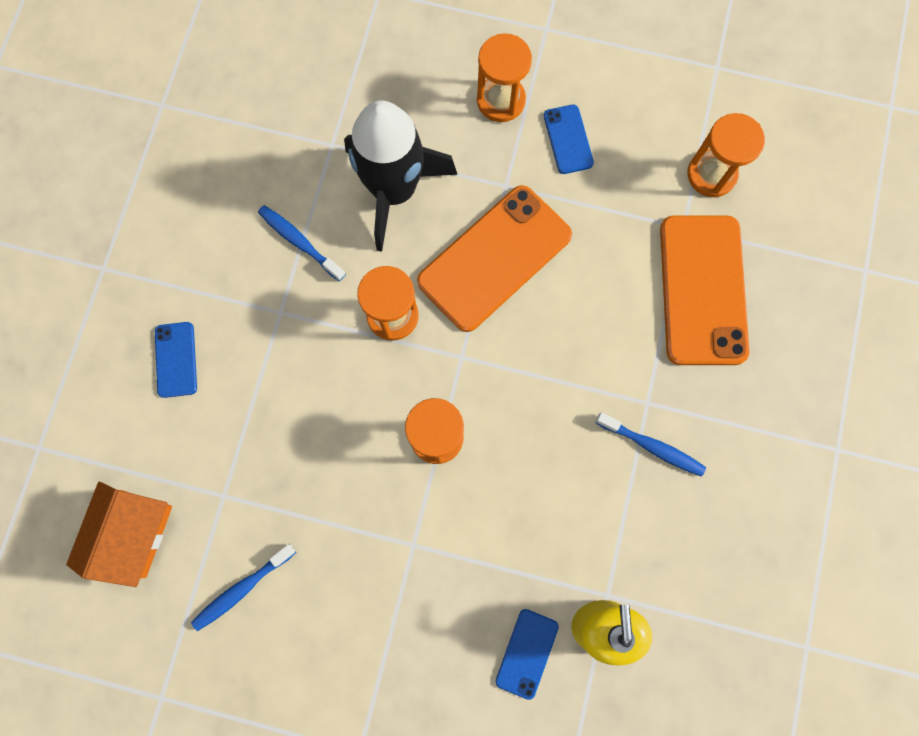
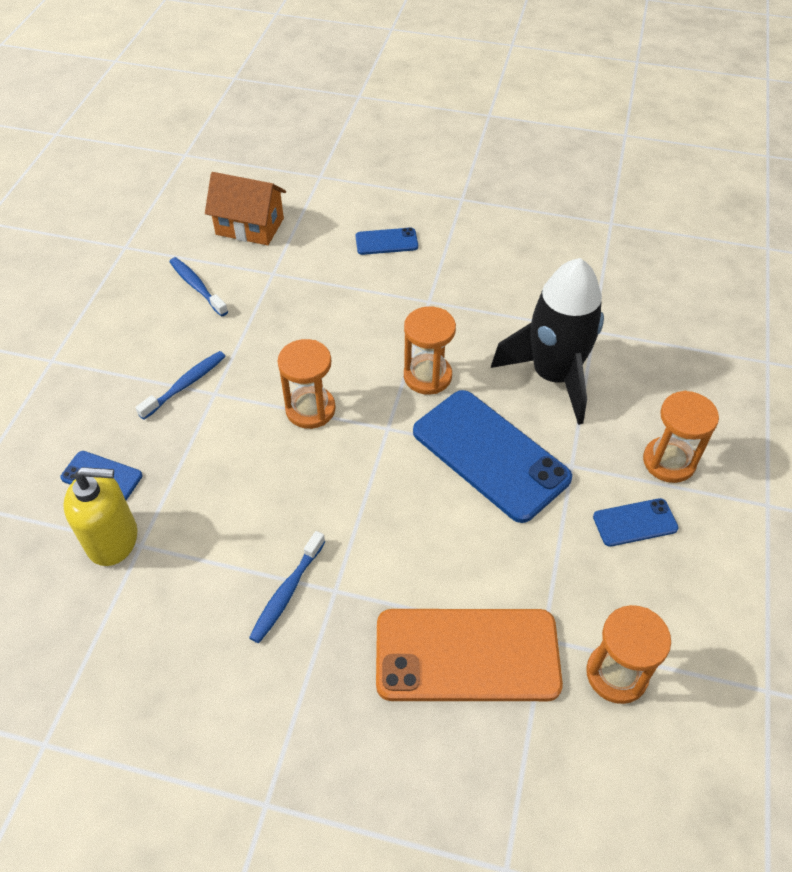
camera: 90 degrees right, 25 degrees down
(299, 242) = (494, 311): blue toothbrush -> blue toothbrush (185, 384)
(494, 258) = (490, 455): orange phone -> blue phone

